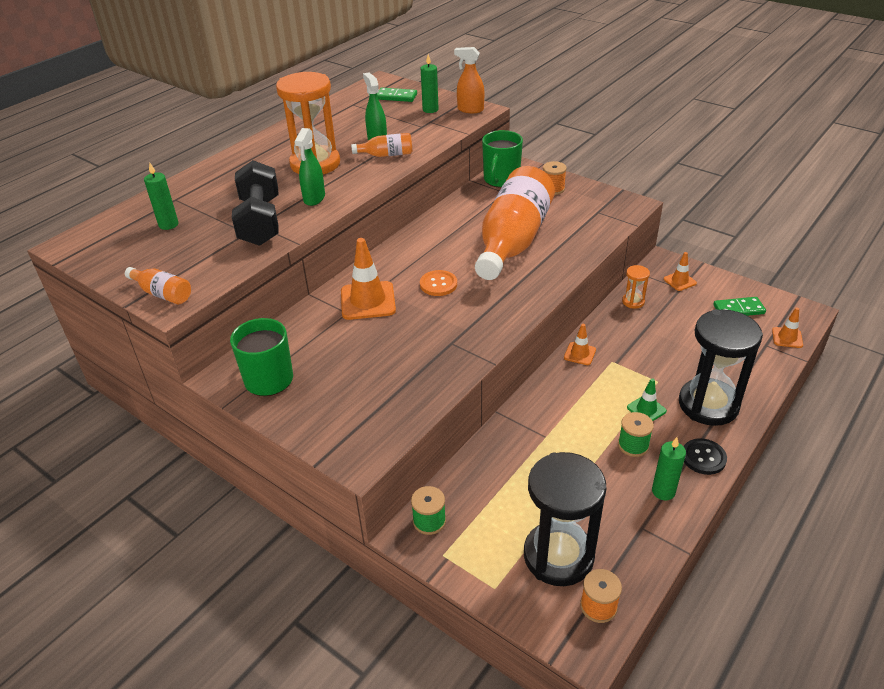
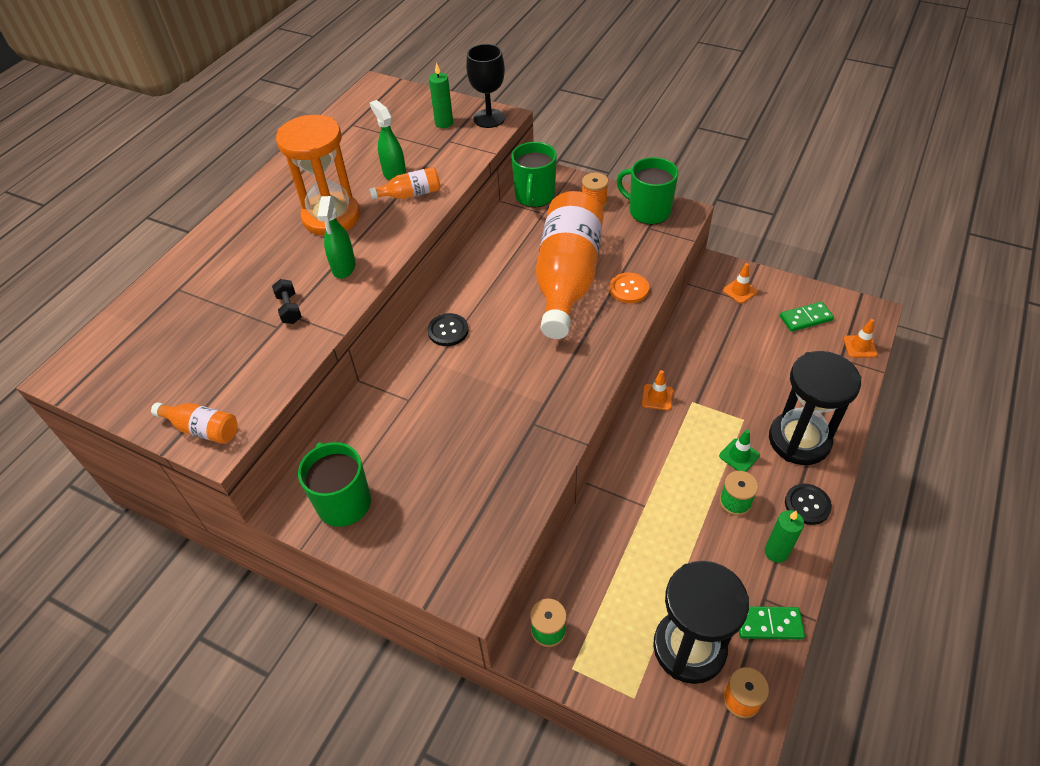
camera: 10 degrees left, 10 degrees up
(168, 224) = (181, 327): green candle -> none
(260, 221) = (289, 309): black dumbbell -> black dumbbell, size x0.43
(368, 301) = (428, 381): orange traffic cone -> none
(396, 97) = (400, 108): green domino -> green domino (768, 624)
(396, 267) = (448, 331): none -> black button
(438, 284) = (500, 347): orange button -> orange button (629, 289)
(470, 110) = (489, 118): orange spray bottle -> black goblet
(601, 200) = (648, 211): none -> green mug
(633, 302) = (698, 323): orange hourglass -> none

